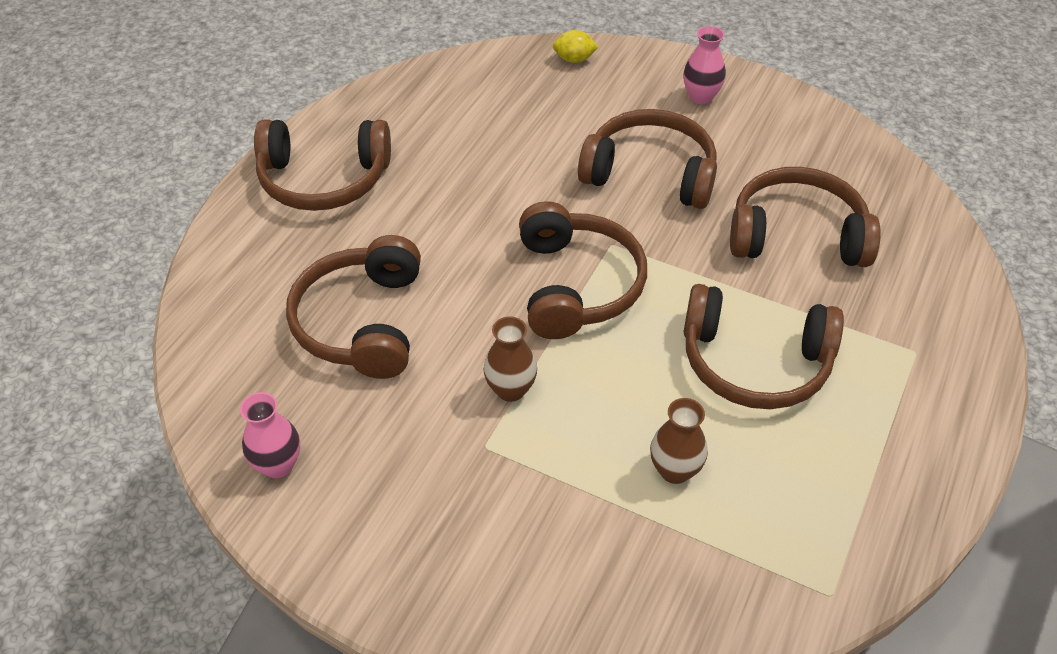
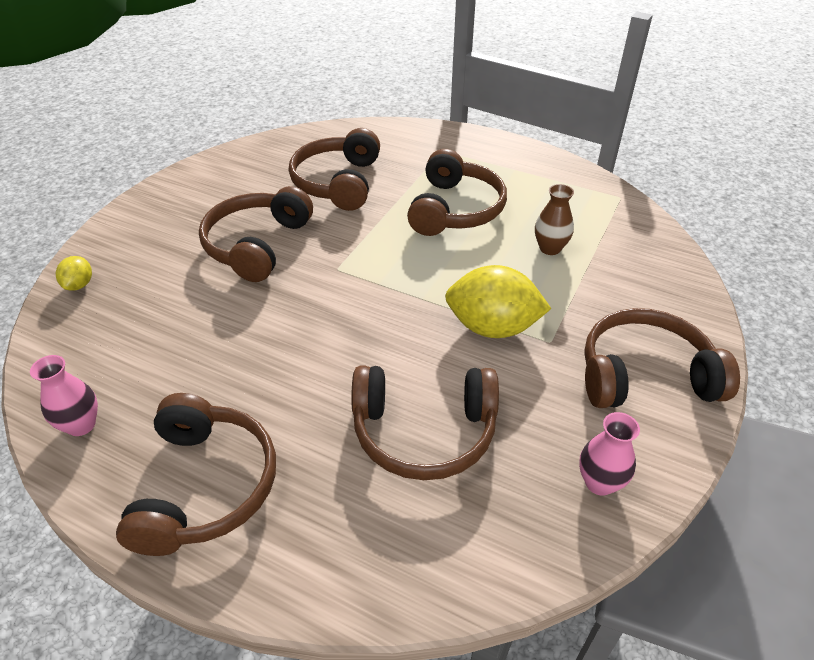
camera: 90 degrees left, 5 degrees down
(510, 389) = (492, 327): brown vase -> yellow lemon
(577, 285) = (381, 289): brown headphones -> brown headphones (644, 375)
(701, 97) = (169, 213): pink vase -> pink vase (81, 425)

